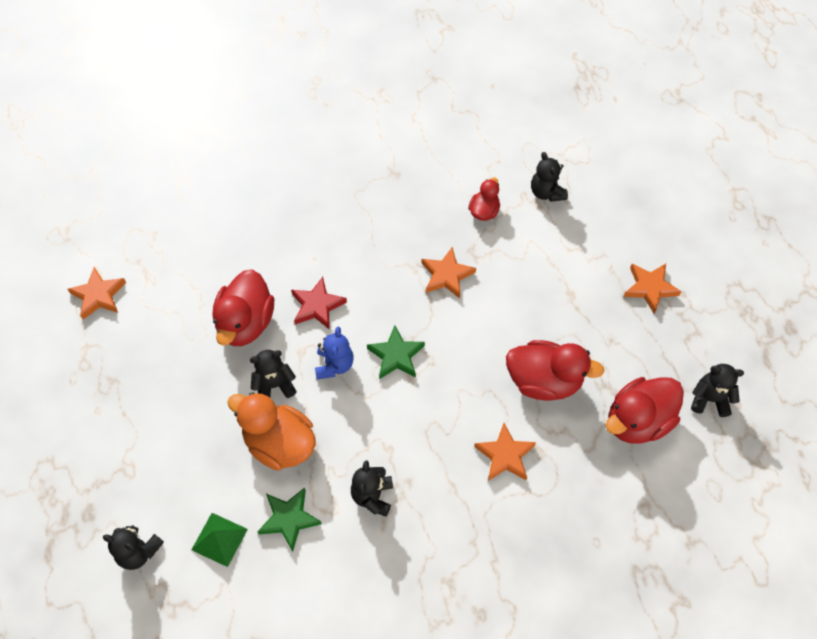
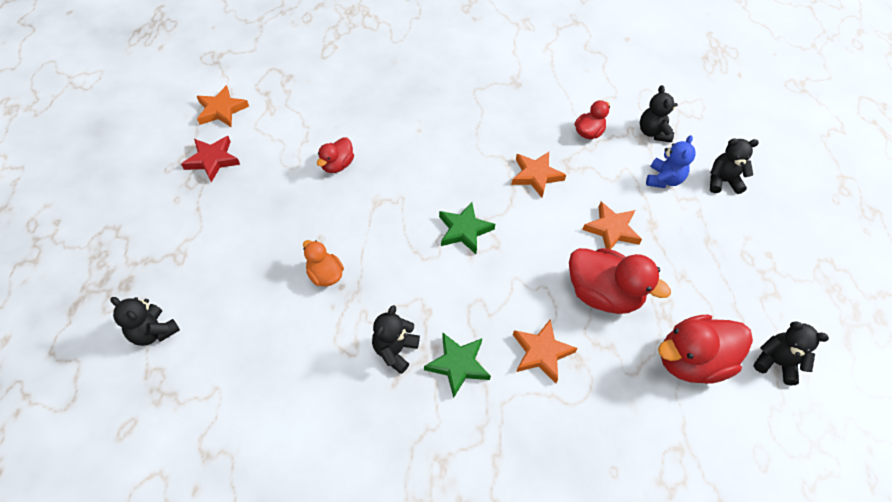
camera: 15 degrees right, 5 degrees down
(219, 539) = (232, 344): green pyramid -> none
(246, 323) = (337, 165): red duck -> red duck, size x0.55
(274, 385) = (341, 223): black teddy bear -> black teddy bear (722, 181)
(279, 443) = (325, 275): orange duck -> orange duck, size x0.55
(289, 519) = (306, 347): green star -> green star (458, 365)
(317, 306) = (407, 168): red star -> red star (212, 160)
(334, 365) = (403, 222): blue teddy bear -> blue teddy bear (663, 179)
(650, 288) = (735, 240): orange star -> orange star (612, 229)

